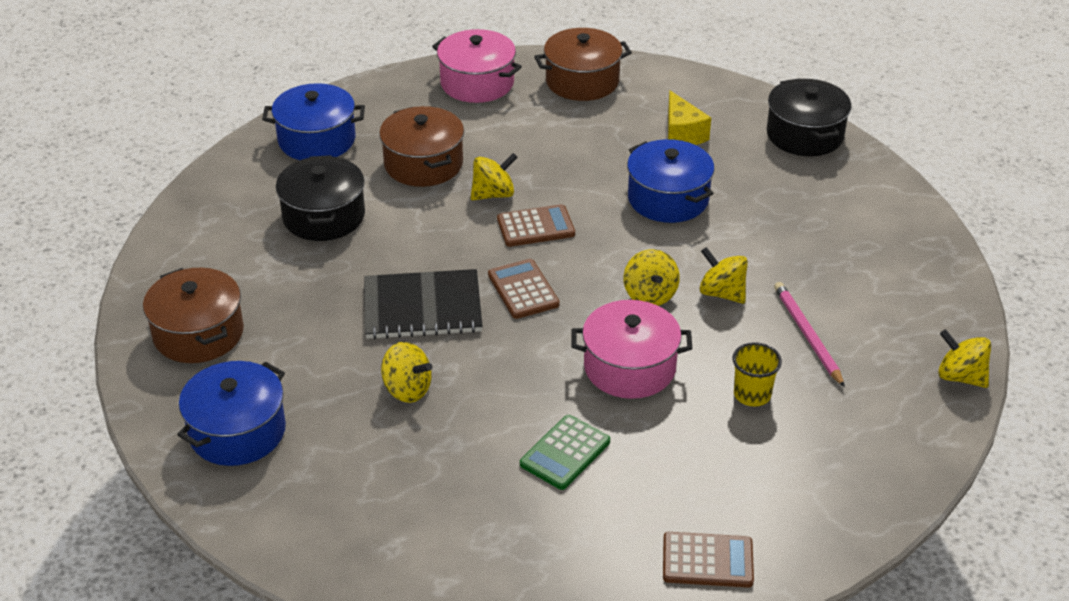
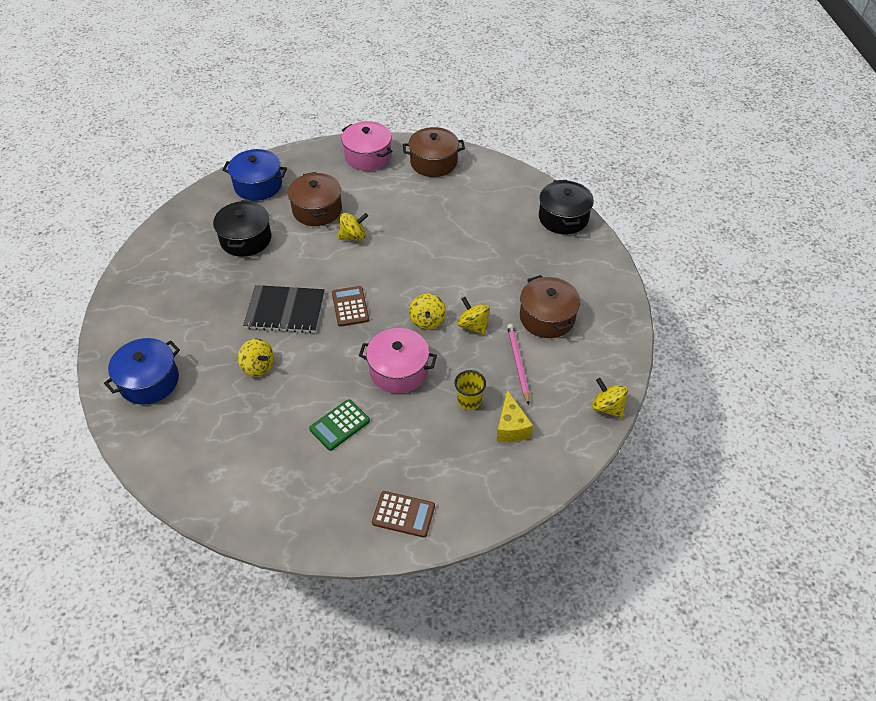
camera: 10 degrees right, 10 degrees up
(198, 333) = (147, 310): brown pot -> brown pot (547, 317)
(535, 227) = (372, 263): brown calculator -> none
(668, 198) = (461, 253): blue pot -> none
(682, 134) = (484, 208): yellow cheese -> yellow cheese (511, 427)

